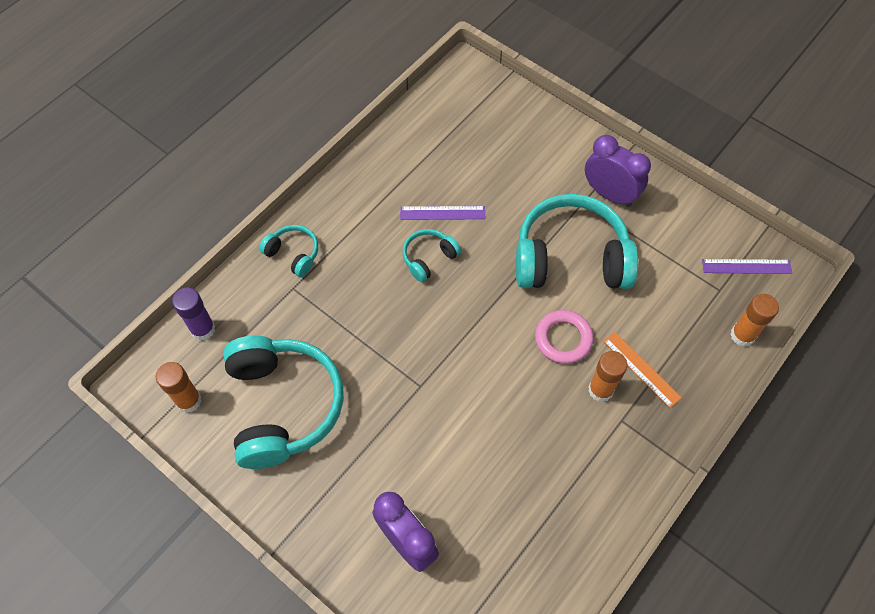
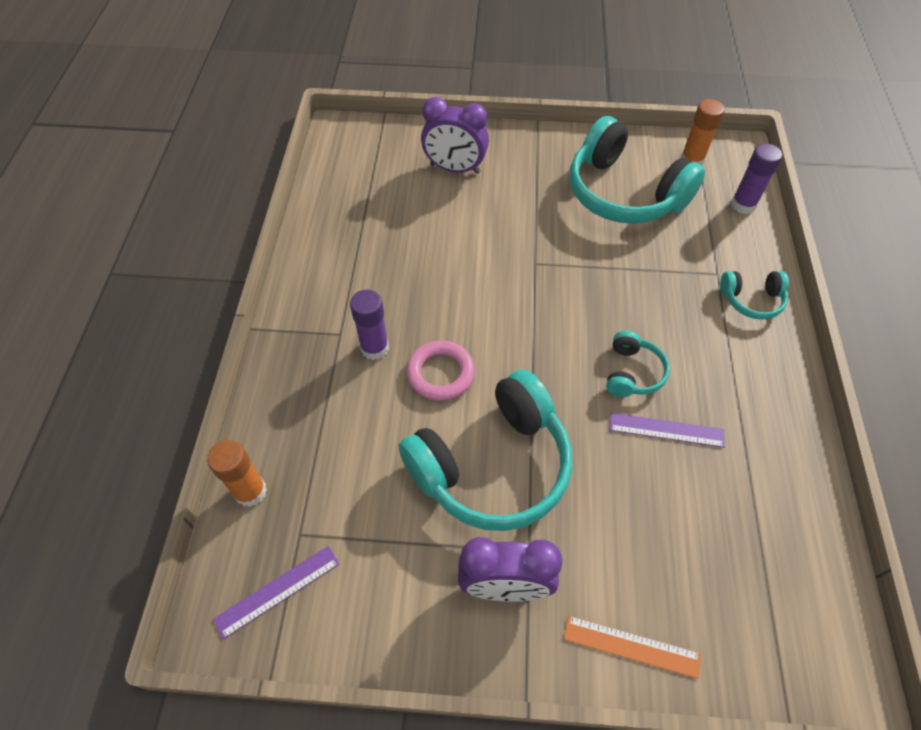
camera: 145 degrees right, 5 degrees down
(442, 213) = (666, 430): purple ruler -> purple ruler turned 45 degrees clockwise
(600, 390) = (374, 348): orange glue stick -> purple glue stick
(641, 369) = (345, 390): orange ruler -> orange ruler (631, 646)

